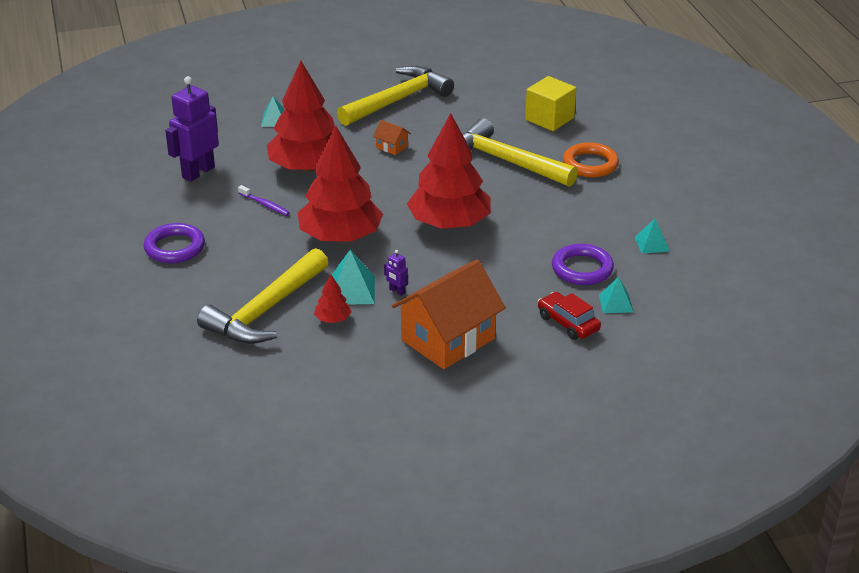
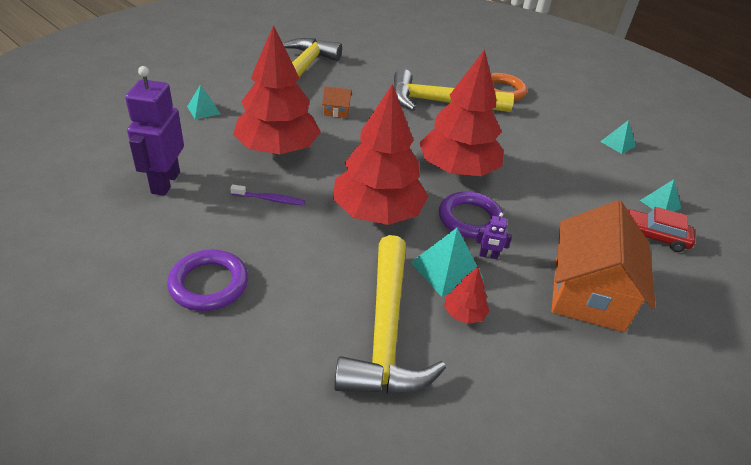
camera: 35 degrees left, 5 degrees up
(549, 119) = (434, 63): yellow cube -> none
(582, 269) = (600, 180): purple ring -> purple ring (470, 219)

